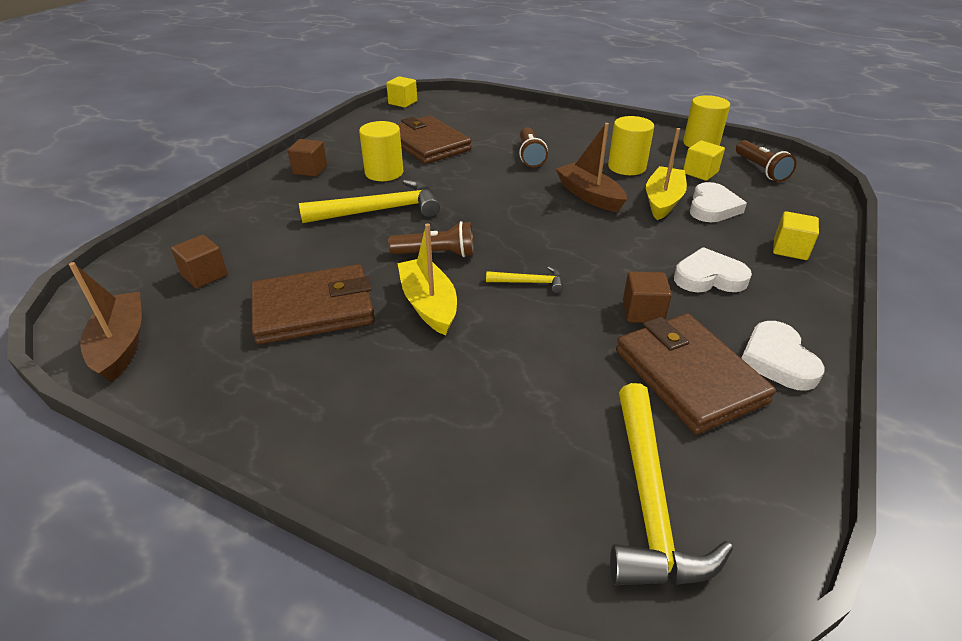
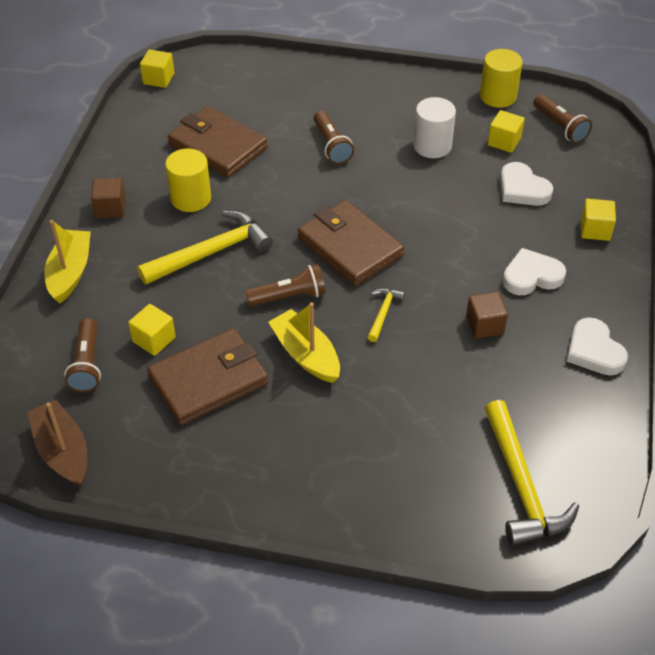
camera: 15 degrees left, 10 degrees up
(204, 275) = (87, 364): brown cube -> brown flashlight
(282, 266) = (154, 339): none -> yellow cube
(529, 282) = (383, 313): yellow hammer -> yellow hammer turned 60 degrees counterclockwise
(589, 196) = (406, 194): brown boat -> none
(626, 167) = (432, 146): yellow cylinder -> white cylinder
(663, 201) = (476, 188): yellow boat -> yellow boat (70, 272)
(689, 376) = (531, 380): brown wallet -> brown wallet (350, 247)
(712, 207) = (522, 189): white heart -> white heart turned 135 degrees clockwise

